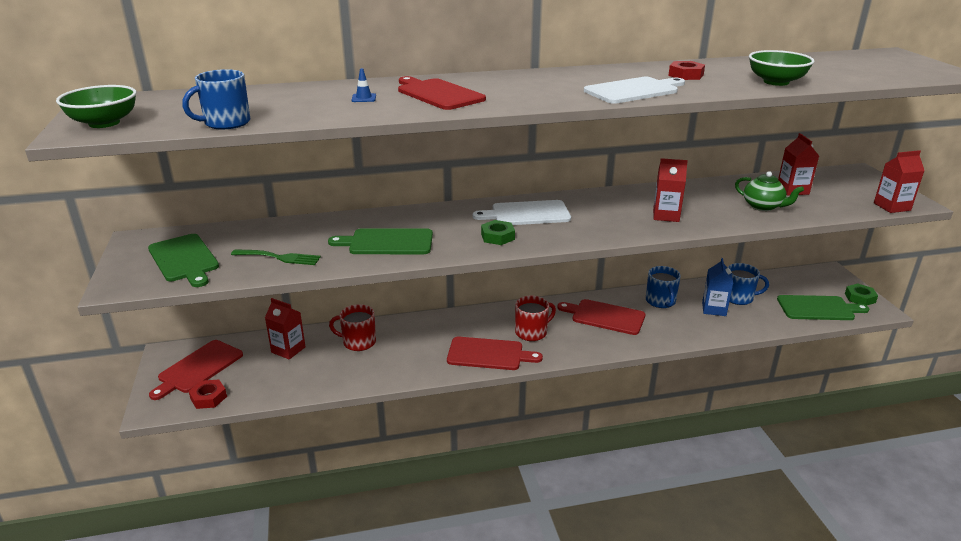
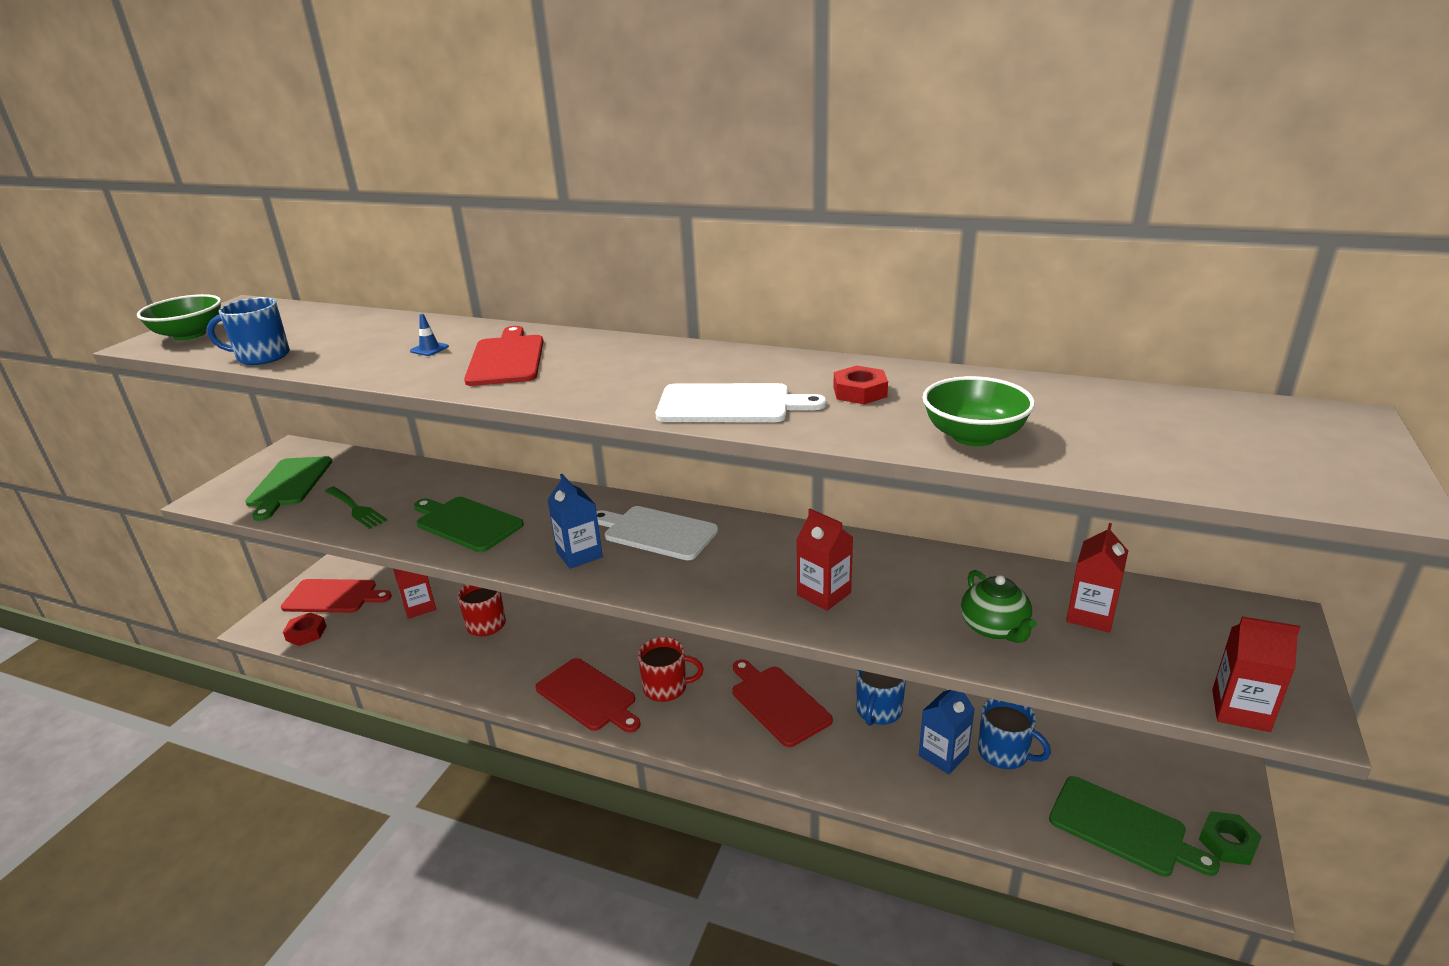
camera: 35 degrees right, 0 degrees up
(198, 368) = (333, 596): red cutting board -> red cutting board turned 150 degrees counterclockwise
(497, 237) = (579, 554): green nut -> blue carton

